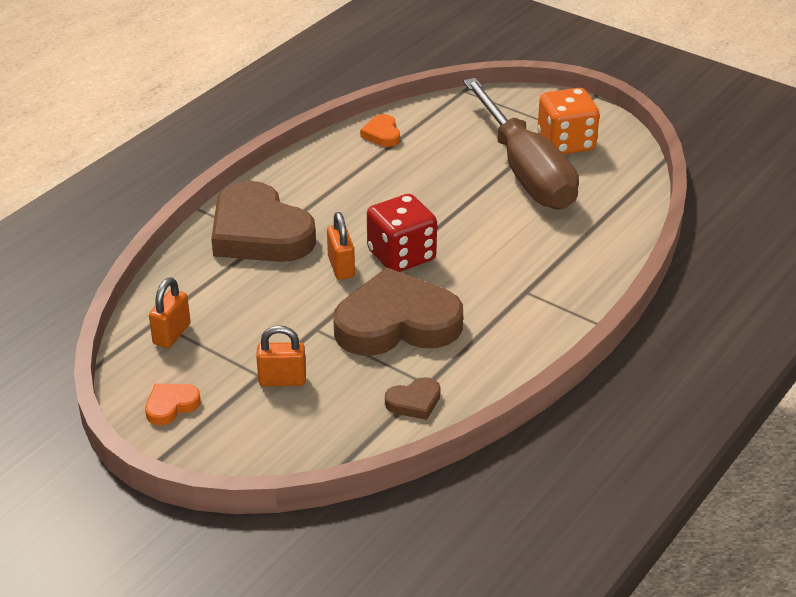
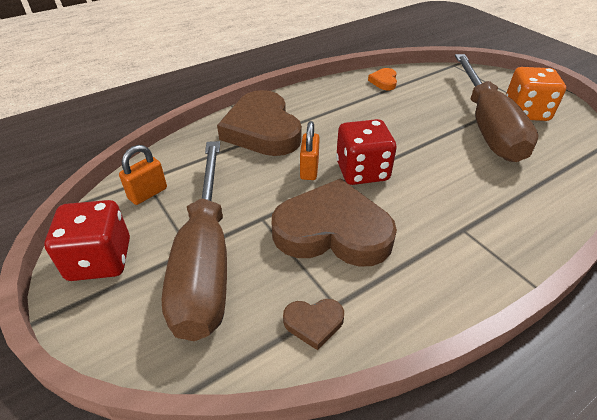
camera: 20 degrees right, 5 degrees up
(171, 406) = (100, 260): orange heart -> red dice
(282, 380) = (206, 261): orange padlock -> brown screwdriver

